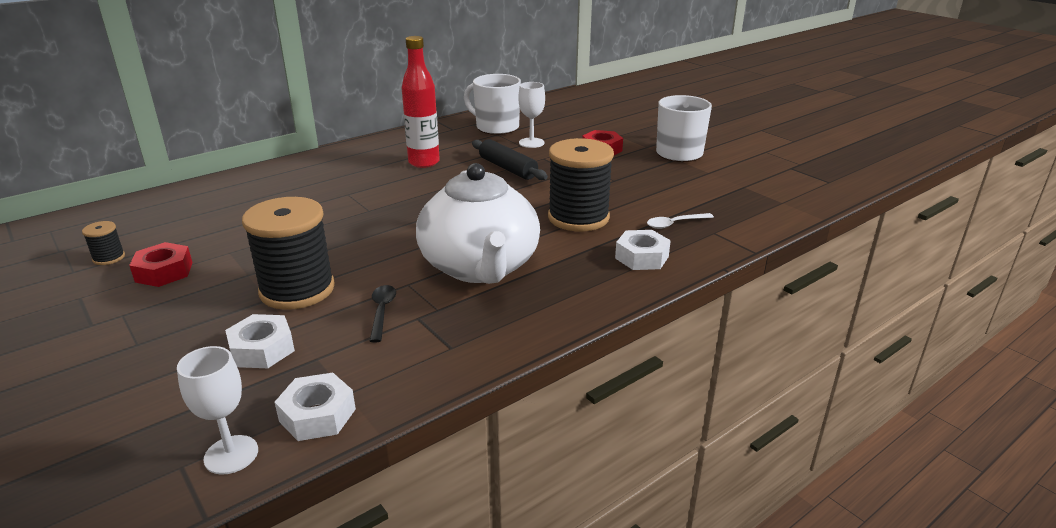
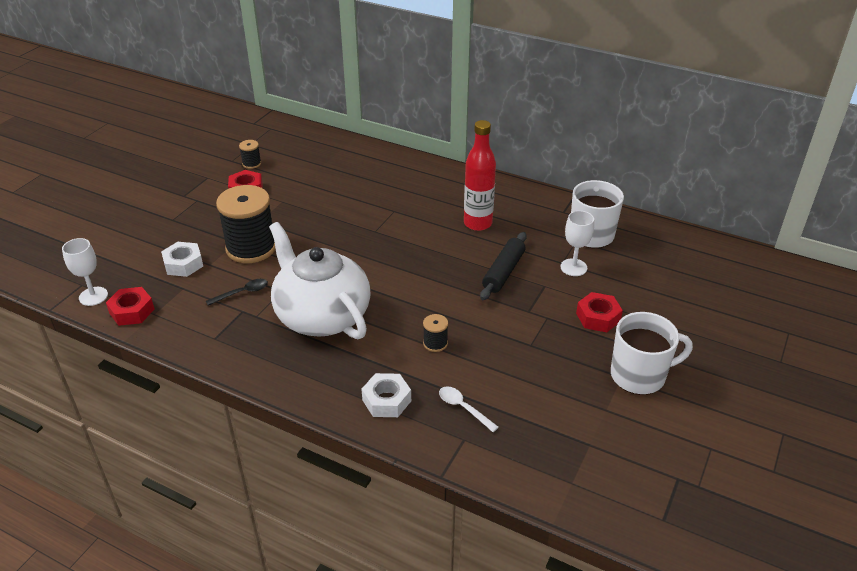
camera: 65 degrees right, 10 degrees up
(317, 415) = (132, 311): white nut -> red nut
(480, 267) = (321, 316): white teapot -> white teapot turned 90 degrees clockwise
(578, 217) = (435, 343): black spool -> black spool, size x0.43

